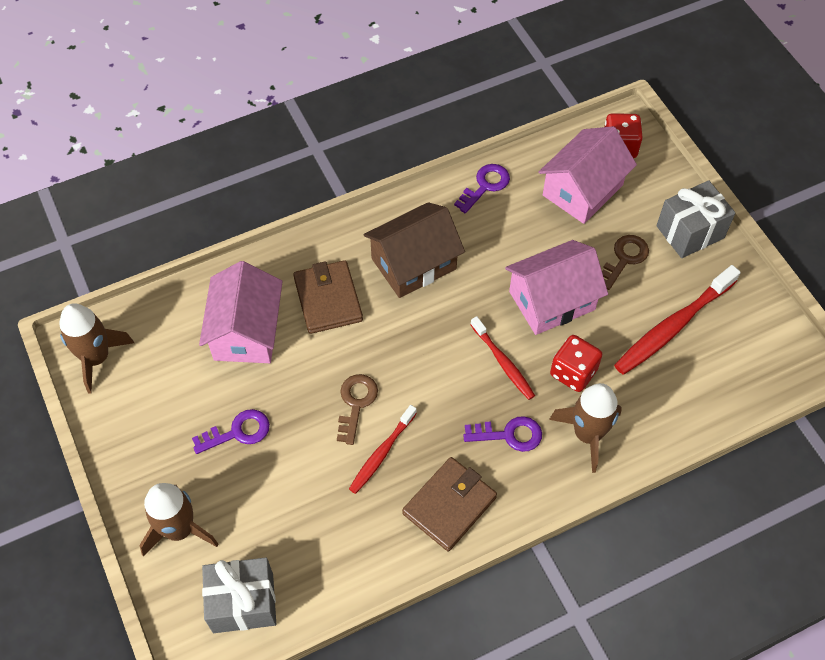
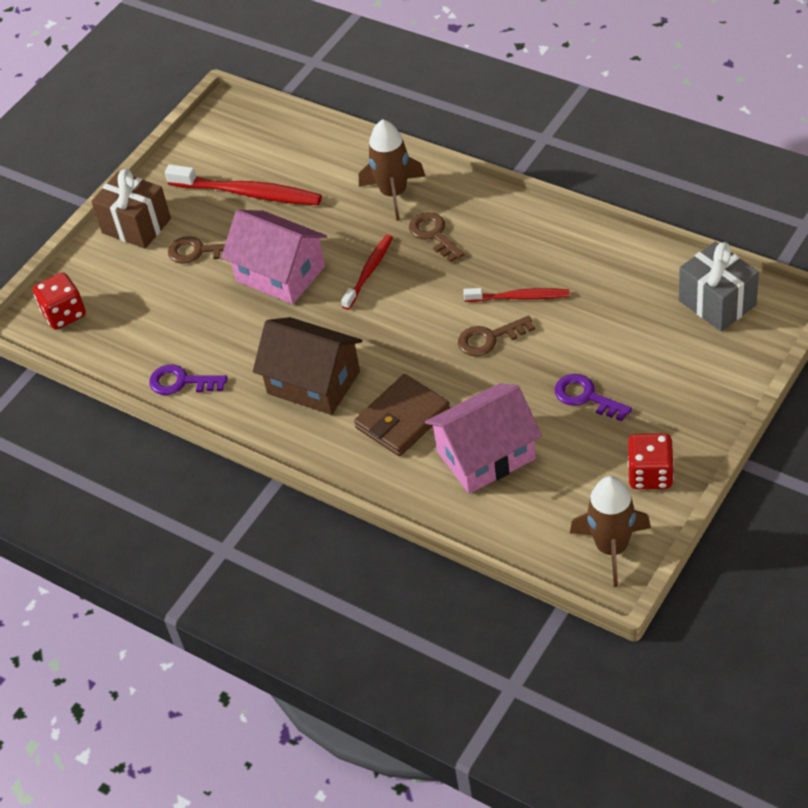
camera: 115 degrees left, 10 degrees down
(179, 529) = (703, 378): brown rocket -> none
(449, 505) = (526, 236): brown wallet -> none
(509, 435) = (434, 234): purple key -> brown key
(573, 372) = (343, 227): red dice -> red dice (650, 474)
(582, 190) = (137, 313): pink house -> none
(690, 232) = (136, 226): grey gift -> brown gift

